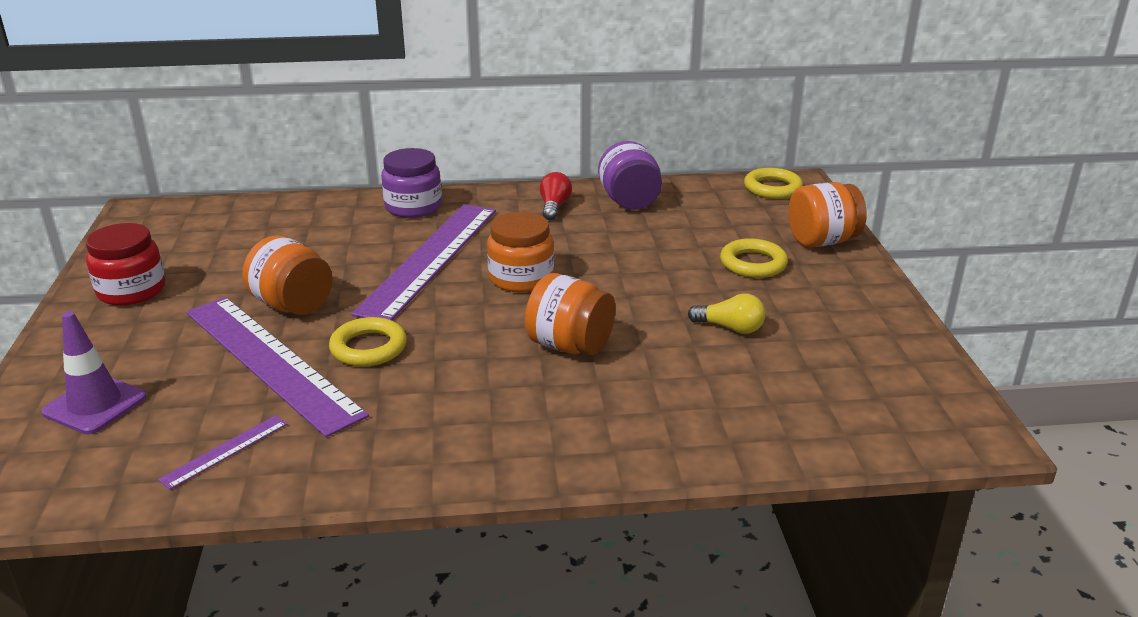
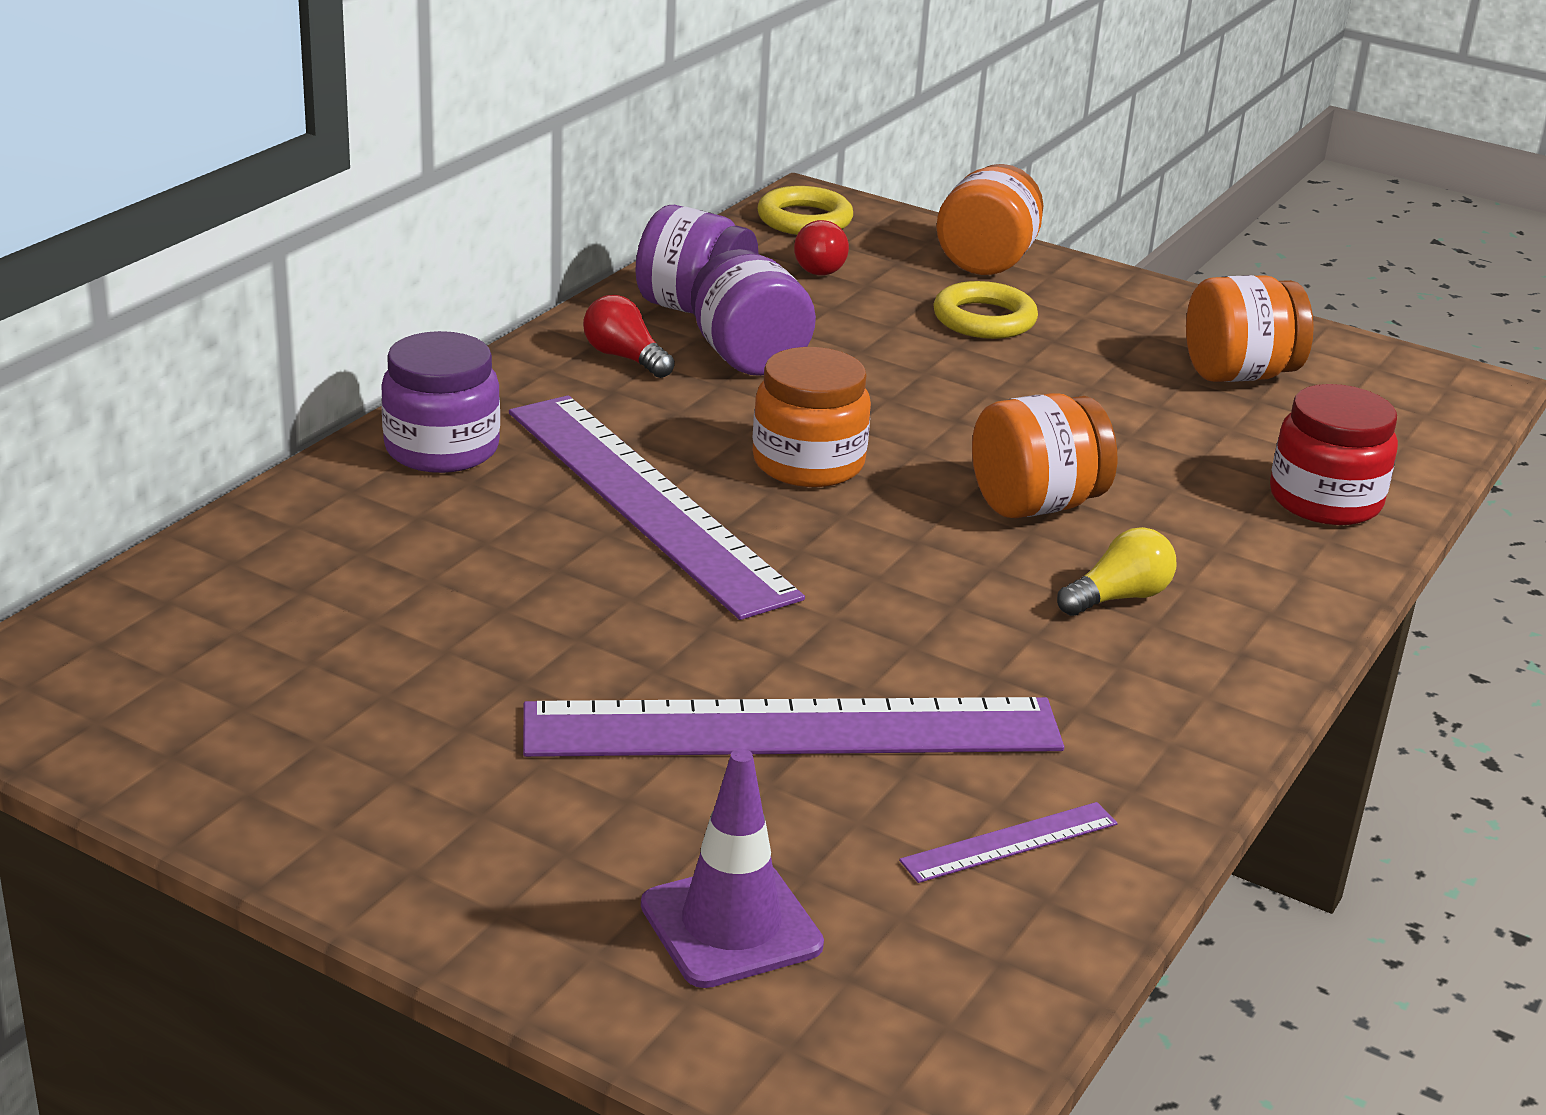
camera: 55 degrees left, 0 degrees up
(131, 291) = (349, 787): red jar -> red jar (1325, 500)
(225, 451) = (1009, 842): purple ruler -> purple ruler turned 75 degrees clockwise
(293, 305) = (635, 656): orange jar -> orange jar (1239, 375)
(368, 348) = (856, 639): yellow ring -> none
(602, 229) = (748, 358): none -> purple jar
(730, 209) = (820, 266): none -> red light bulb
(730, 328) = (1118, 399): yellow light bulb -> yellow light bulb (1118, 597)

